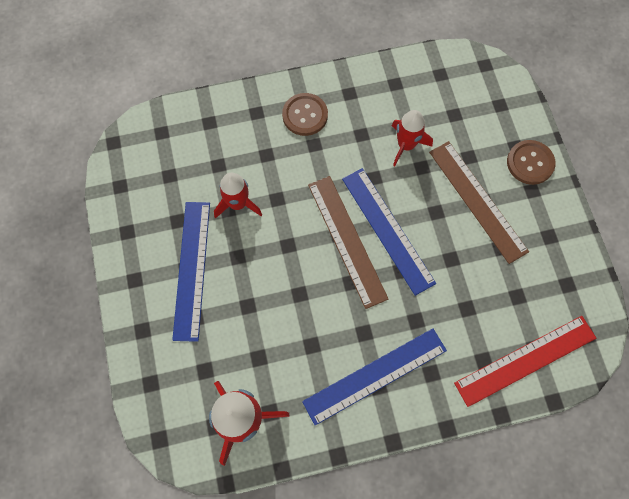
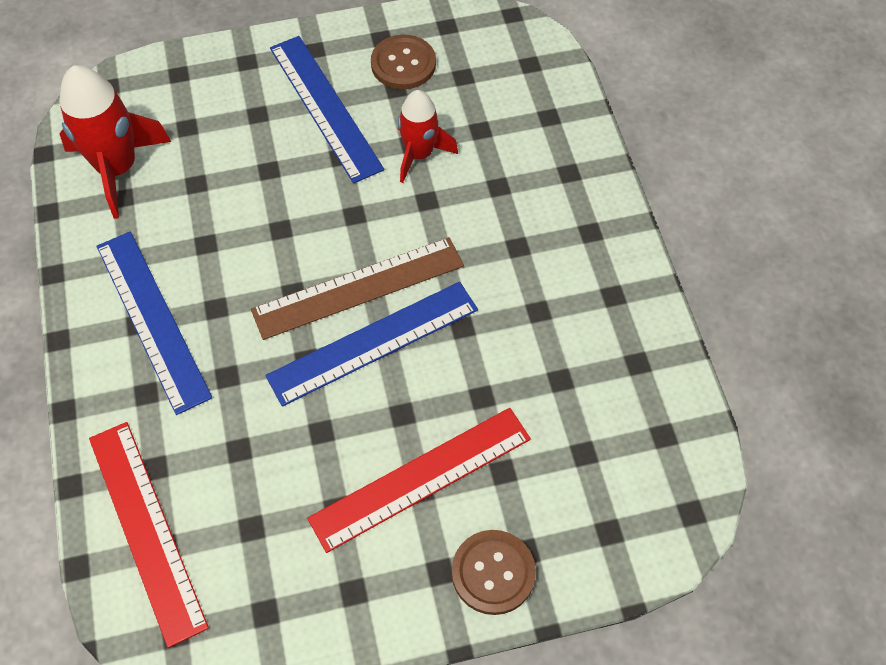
camera: 90 degrees right, 10 degrees down
(192, 269) = (324, 107): blue ruler -> blue ruler turned 60 degrees clockwise
(305, 115) = (568, 234): brown button -> brown button (403, 64)
(406, 145) = (521, 374): red rocket -> none
(477, 200) = (421, 479): brown ruler -> red ruler

